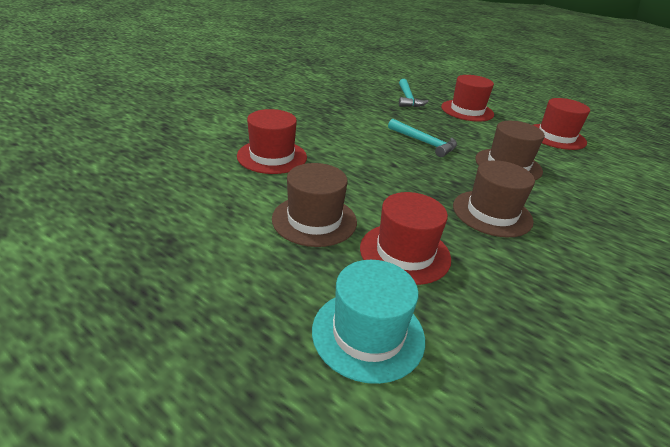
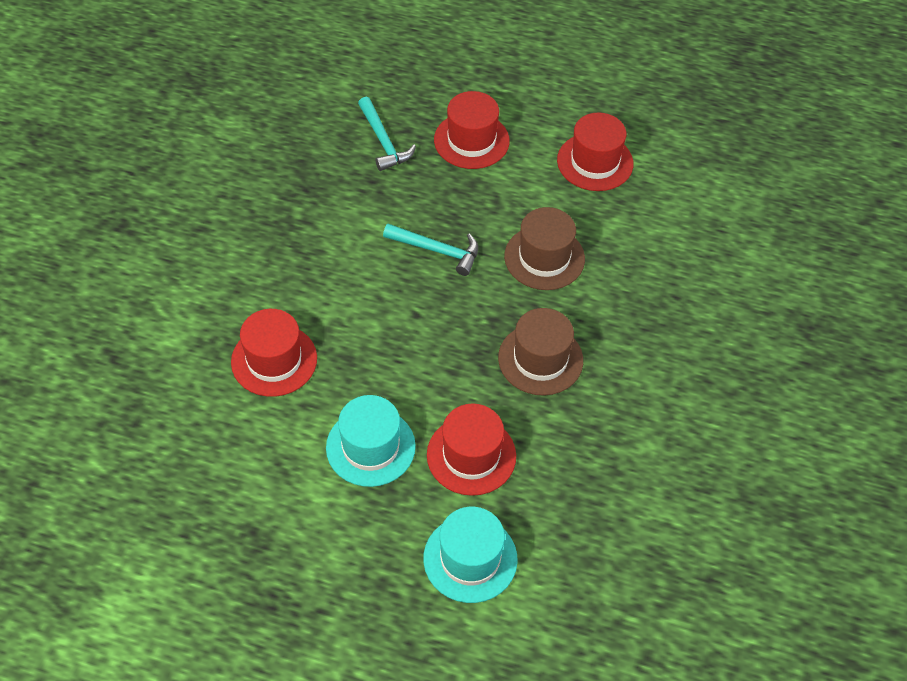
camera: 20 degrees left, 20 degrees up
(314, 220) = (370, 447): brown hat -> turquoise hat

